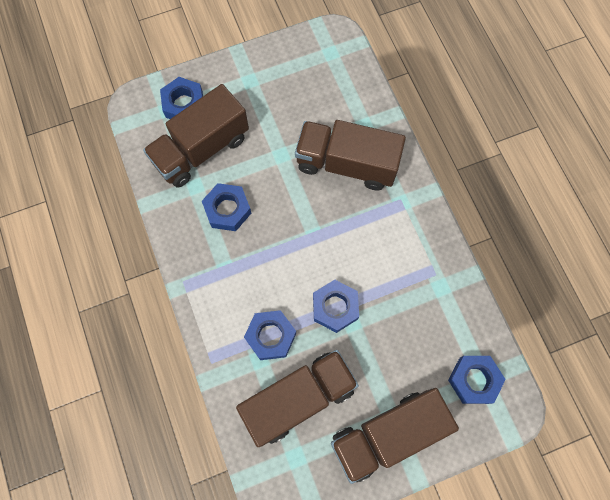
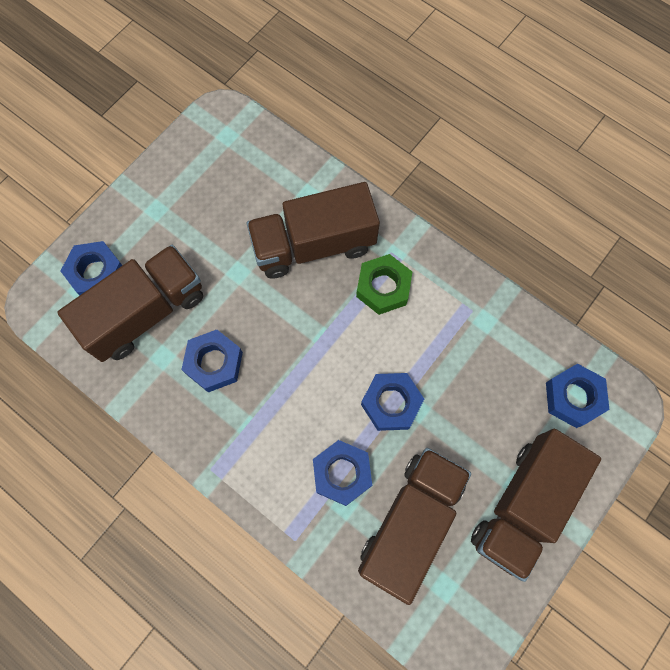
camera: 30 degrees left, 0 degrees up
(201, 149) = (145, 313): brown truck -> brown truck turned 150 degrees counterclockwise
(379, 221) = (383, 287): none -> green nut

